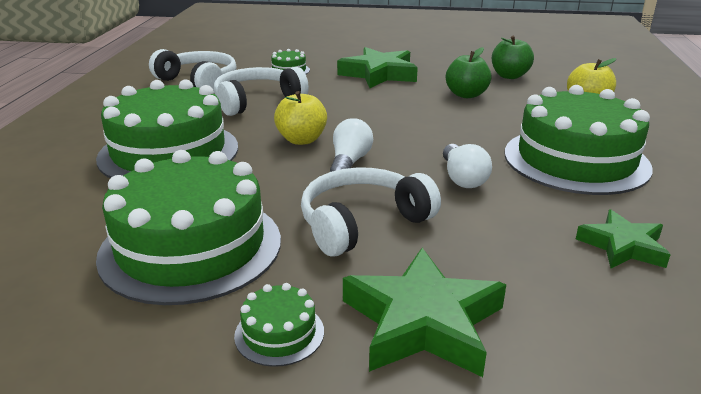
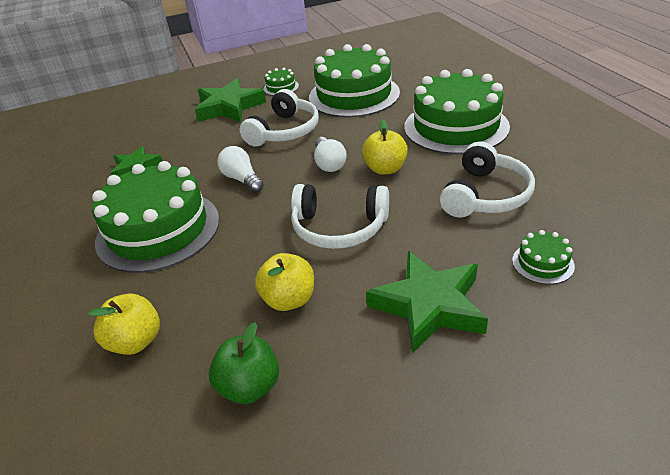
camera: 155 degrees right, 10 degrees up
(199, 81) = (590, 199): white headphones -> white headphones (339, 228)
(466, 95) = (289, 300): green apple -> yellow apple

